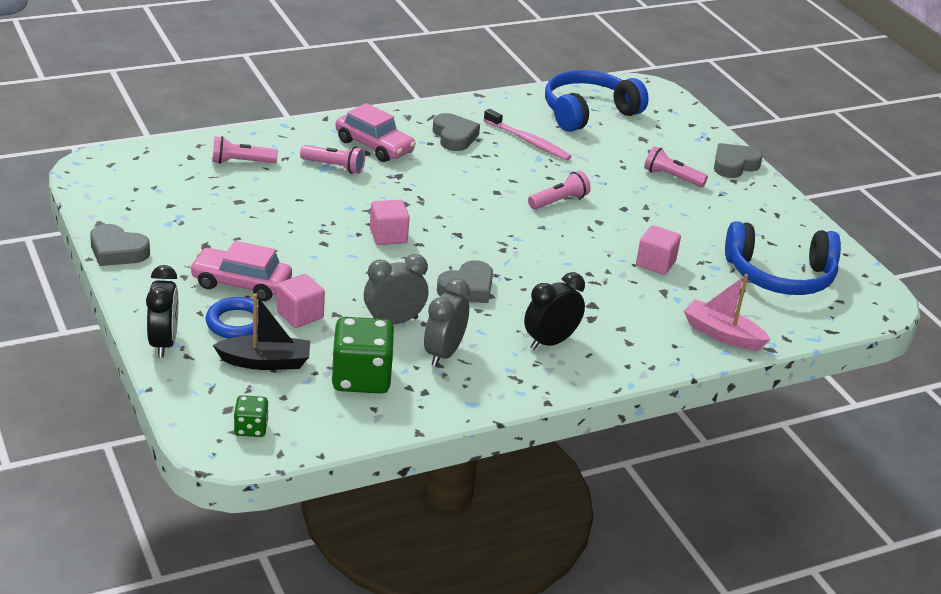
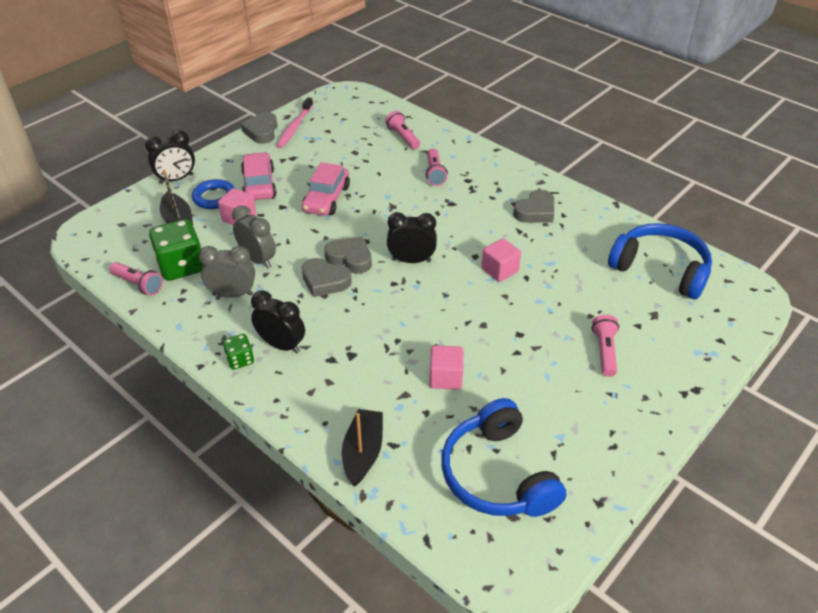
camera: 70 degrees right, 10 degrees up
(251, 428) = (105, 239): green dice -> green dice (240, 360)
(374, 146) = (481, 180): pink car -> pink car (326, 199)
(388, 236) = (365, 224): pink cube -> pink cube (499, 270)
(475, 228) = (411, 260): none -> black clock
(528, 141) = (571, 250): pink toothbrush -> pink toothbrush (294, 127)
(559, 201) = (493, 293): pink flashlight -> pink flashlight (138, 284)
(722, 334) = (363, 452): pink boat -> black boat
(734, 165) = (675, 390): grey heart -> grey heart (350, 258)

